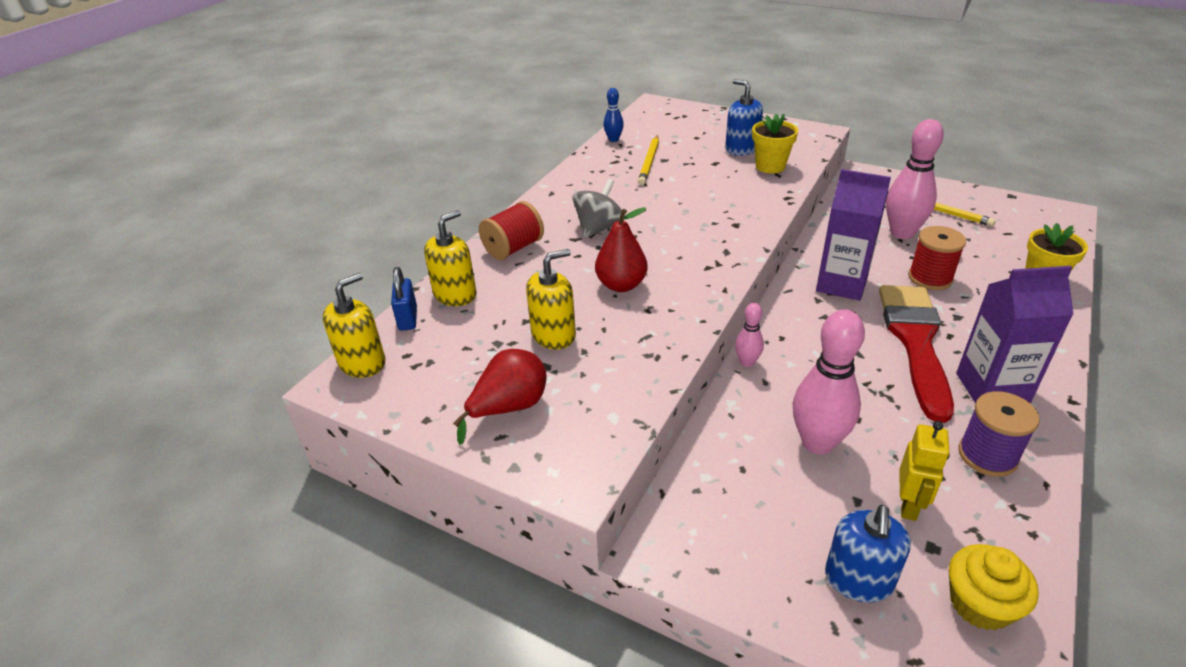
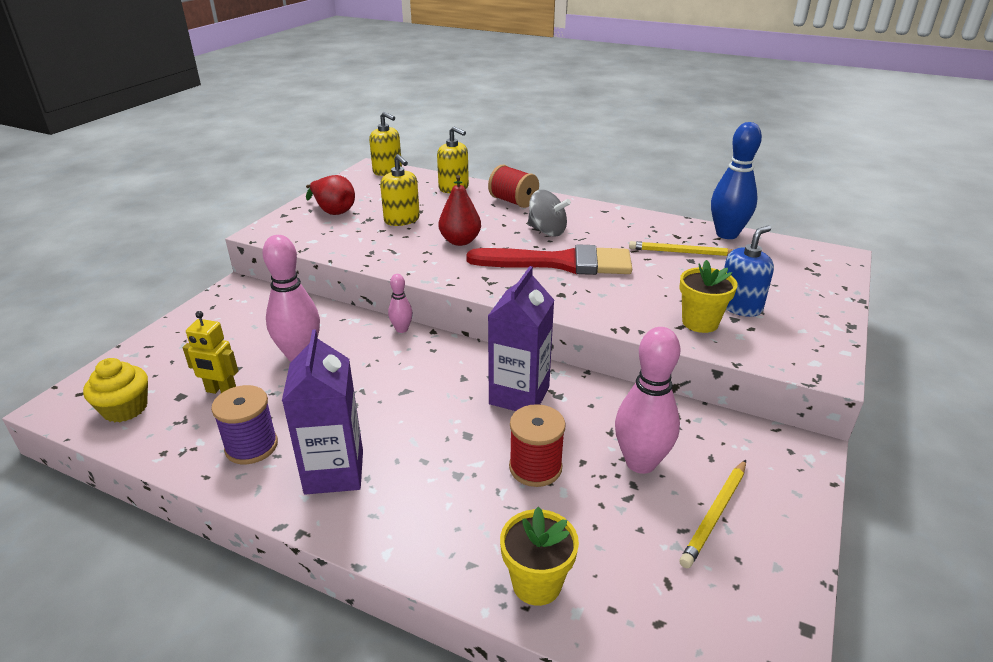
camera: 85 degrees right, 5 degrees down
(408, 319) = (428, 177): blue padlock -> none
(613, 139) = (727, 234): blue bowling pin -> blue bowling pin, size x1.99
(858, 580) = (174, 359): blue soap dispenser -> none
(915, 342) = (416, 432): red brush -> red brush (560, 263)

